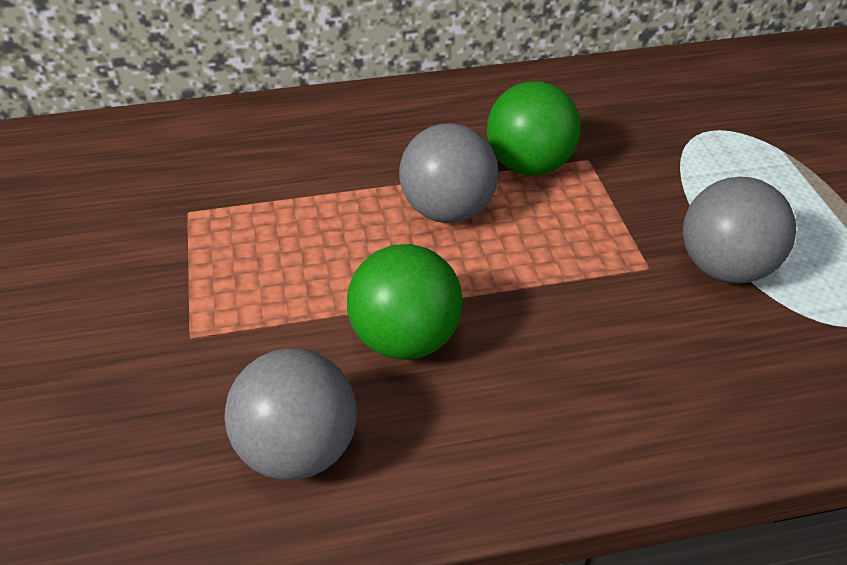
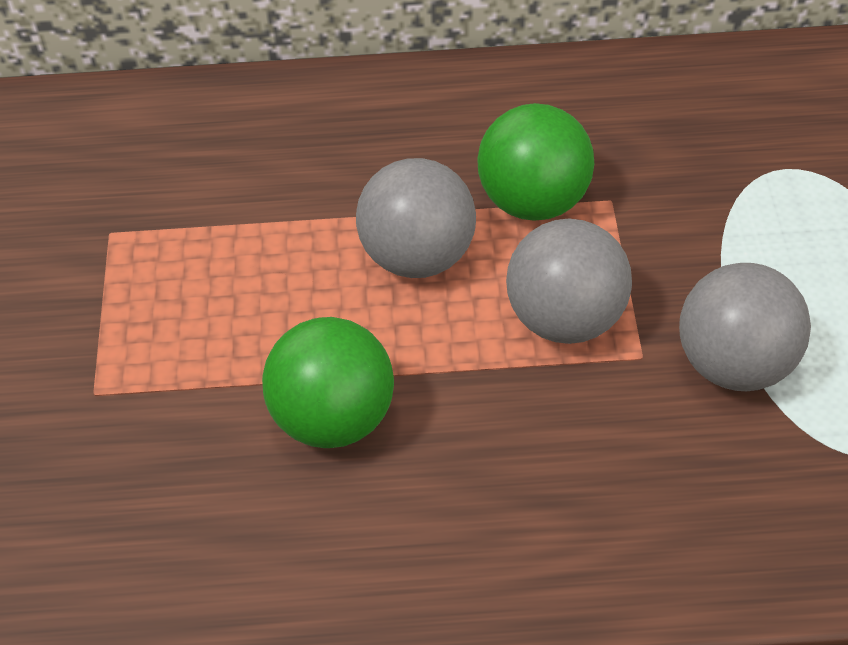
camera: 10 degrees right, 5 degrees up
(298, 449) = (192, 537): grey ball -> grey ball (566, 320)

